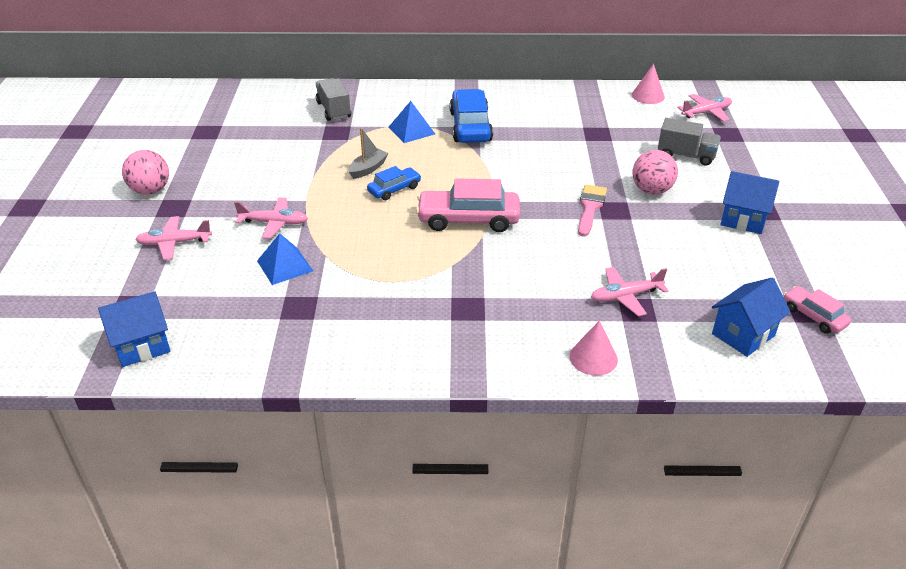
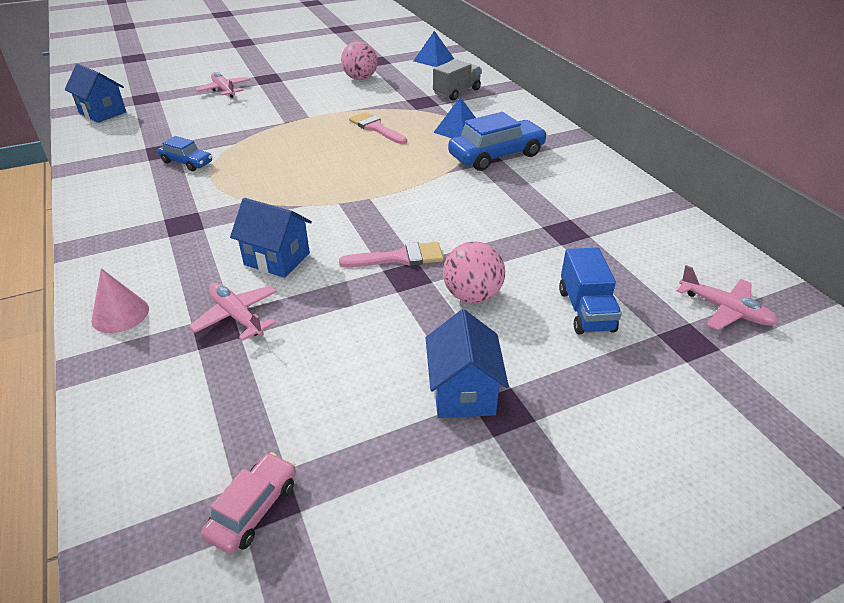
camera: 65 degrees right, 0 degrees up
(150, 190) = (284, 66): pink ball -> pink ball (360, 78)
(274, 223) = (269, 114): pink plane -> none
(284, 266) = (213, 132): blue pyramid -> blue pyramid (433, 59)
(368, 169) = (375, 128): grey boat -> pink brush
(394, 189) = (352, 146): blue car -> blue car (187, 162)
(468, 219) = (327, 192): pink car -> none
(648, 96) = (706, 251): pink cone -> none
(686, 155) = (585, 310): grey truck -> blue truck
(743, 335) = (188, 432): blue house -> blue house (277, 259)

